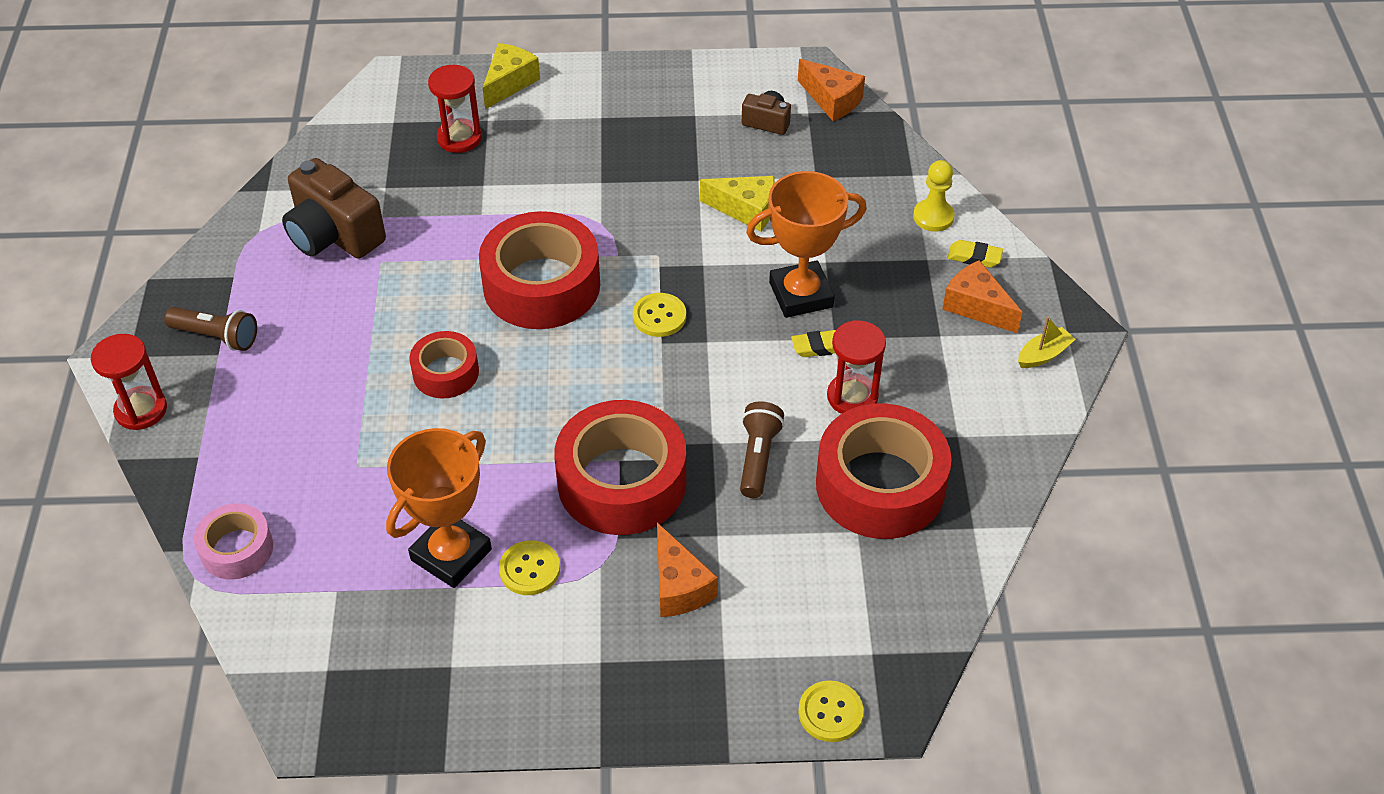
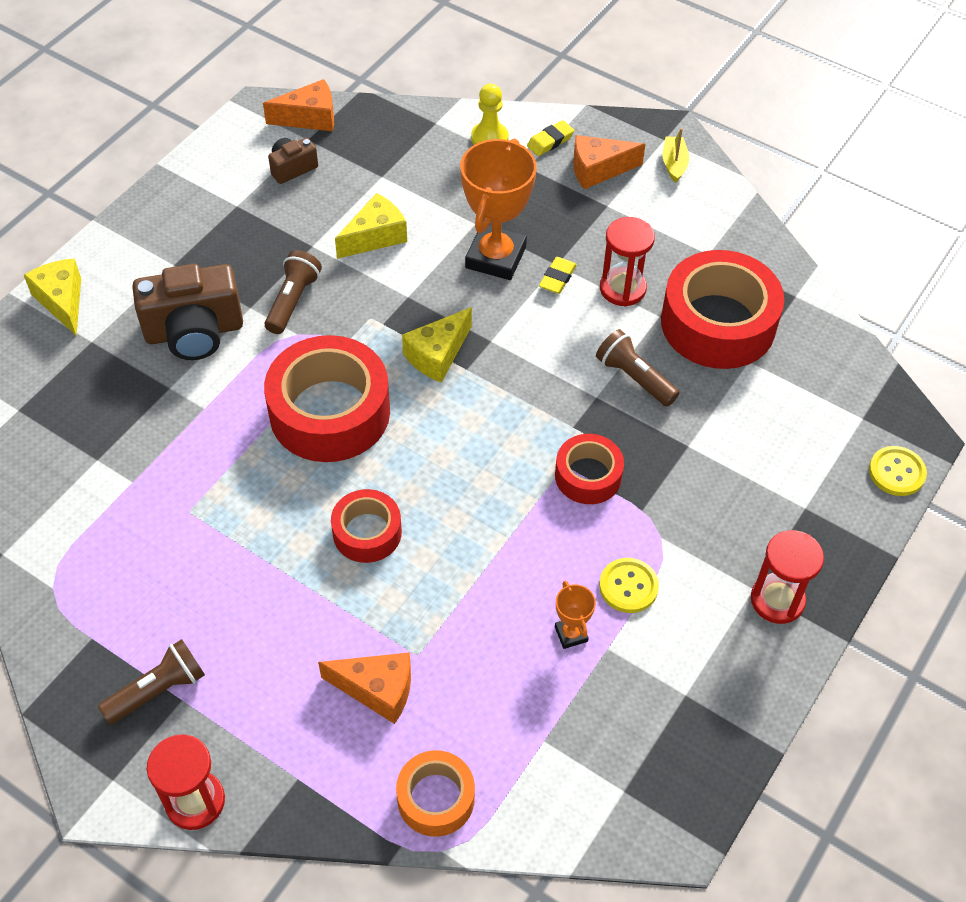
camera: 55 degrees left, 5 degrees up
(237, 549) = (436, 798): pink tape -> orange tape
(334, 235) = (118, 530): brown camera -> brown camera (194, 332)
(451, 555) = (571, 634): orange trophy -> orange trophy, size x0.45
(459, 138) = (93, 373): red hourglass -> red hourglass (777, 600)
(622, 481) = (588, 476): red tape -> red tape, size x0.54
(631, 201) = (293, 301): none -> brown flashlight
(659, 316) = (437, 355): yellow button -> yellow cheese
(679, 586) = (719, 497): orange cheese -> orange cheese (377, 690)

